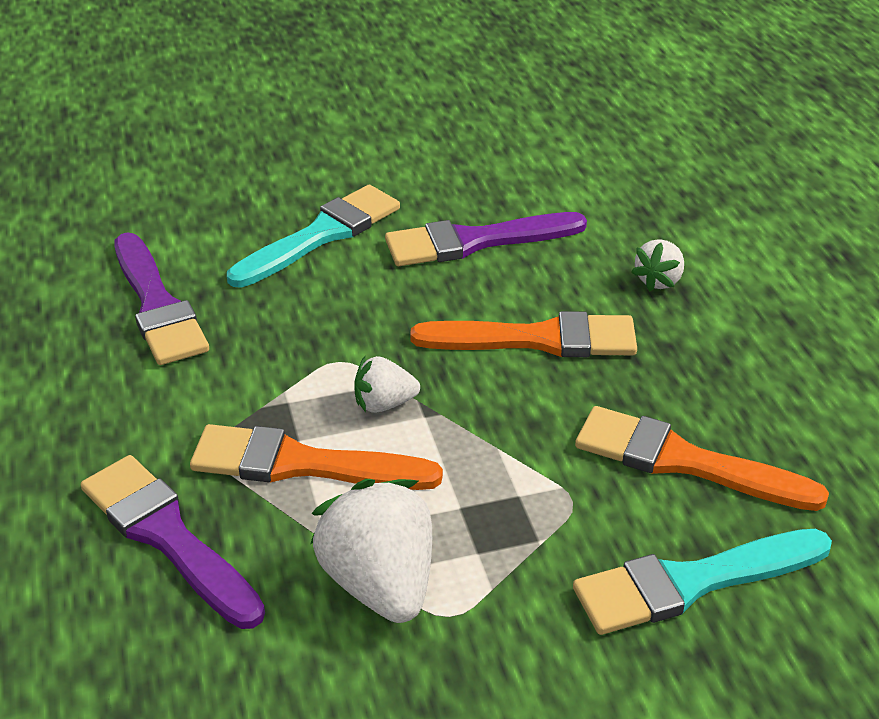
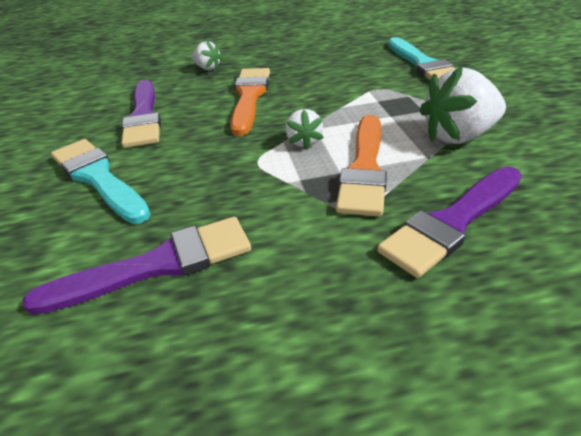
camera: 85 degrees left, 0 degrees up
(684, 461) = (346, 65): orange brush -> none

